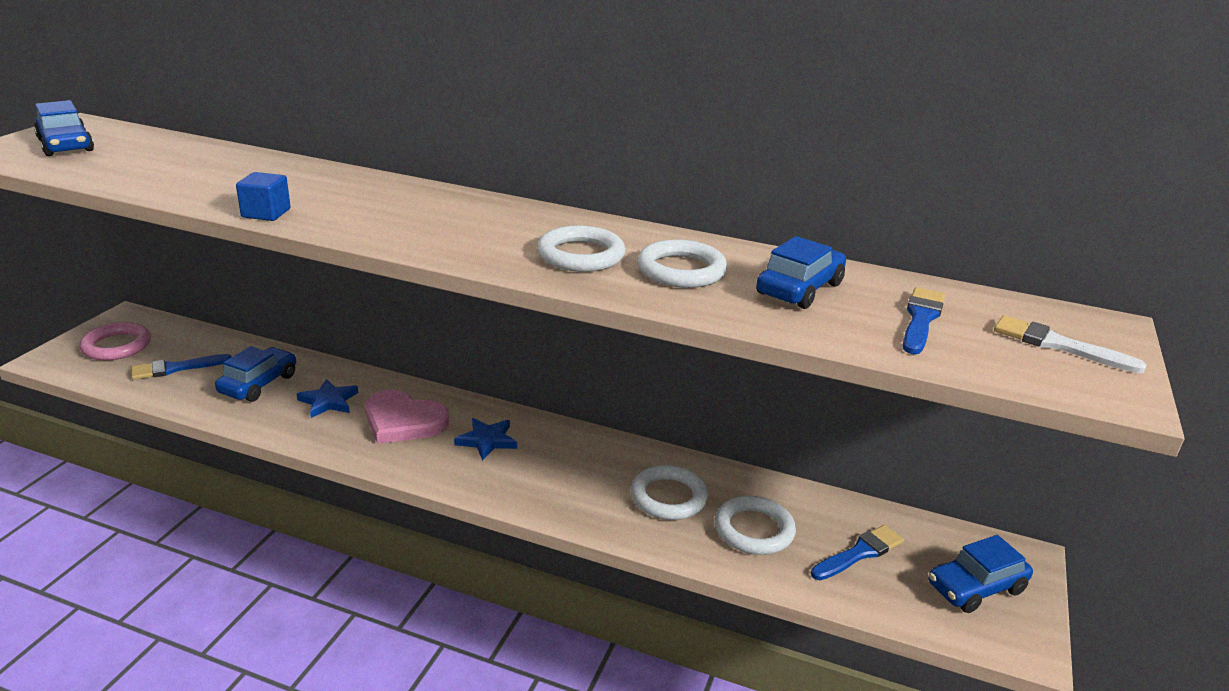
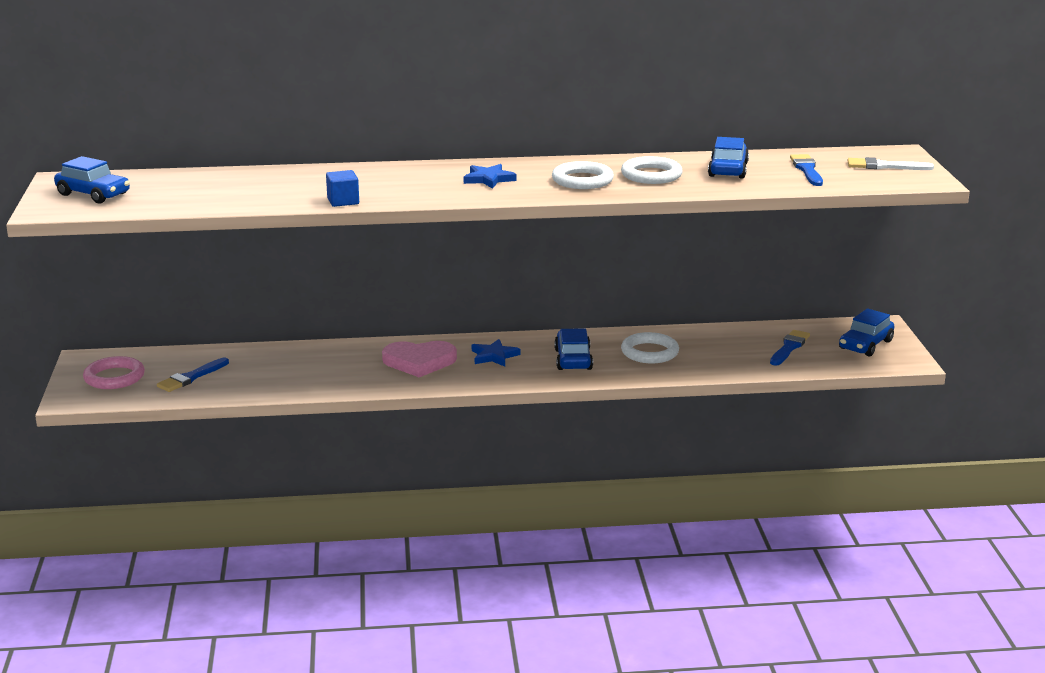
camera: 25 degrees left, 5 degrees down
(259, 384) = (275, 369): blue car -> blue car (573, 359)
(328, 401) = (346, 365): blue star -> blue star (488, 179)
(754, 530) = (718, 353): white ring -> none

